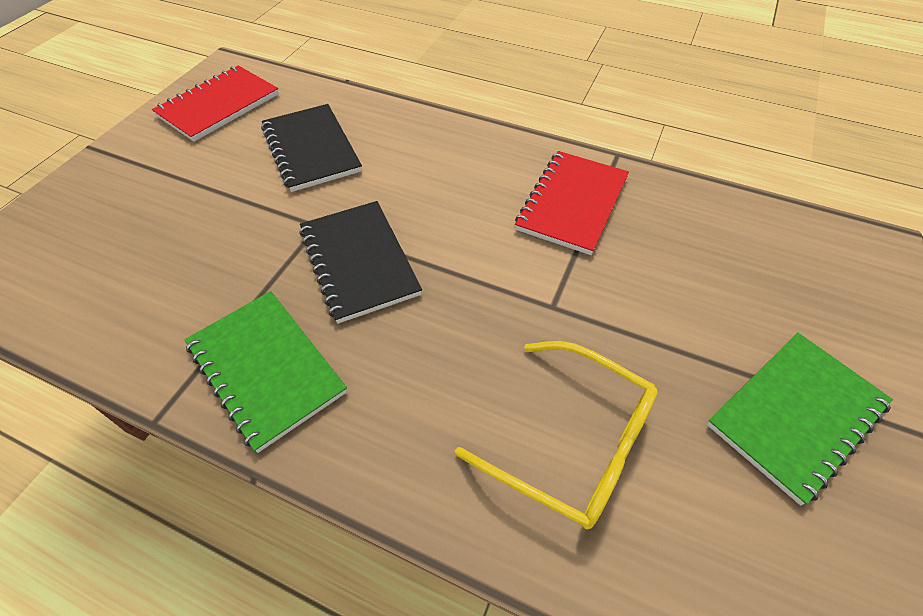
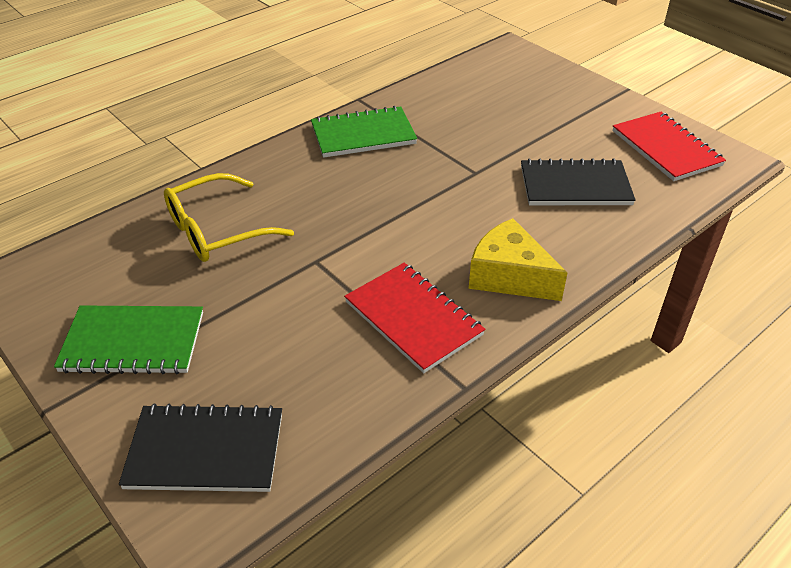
camera: 115 degrees right, 10 degrees down
(359, 262) = (424, 183): black notebook -> black notebook (205, 451)
(475, 161) = (509, 276): none -> yellow cheese
(795, 415) = (133, 342): green notebook -> green notebook turned 75 degrees counterclockwise

